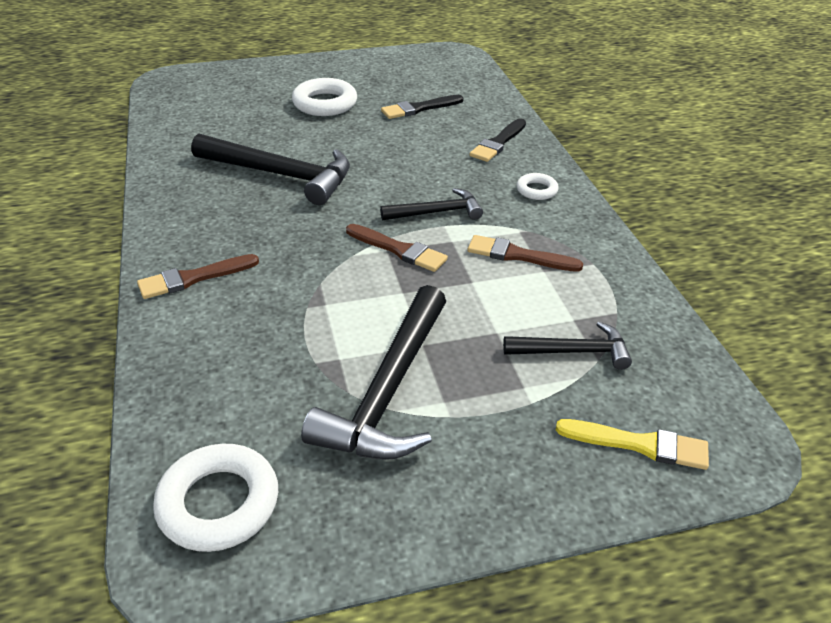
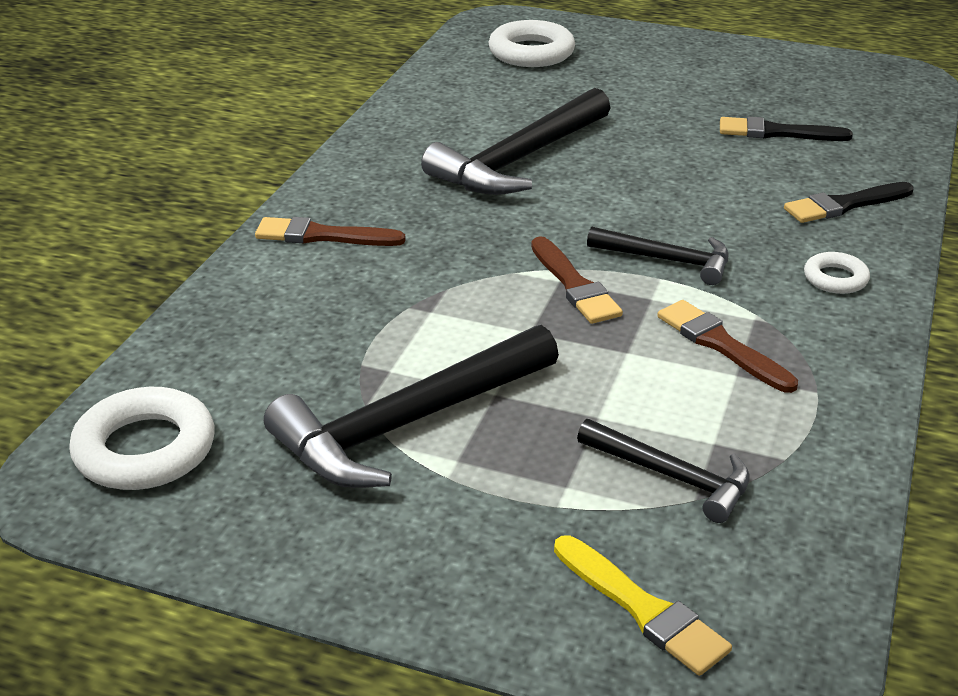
camera: 35 degrees right, 5 degrees down
(280, 175) = (520, 160): black hammer -> black hammer turned 75 degrees clockwise
(325, 103) = (656, 94): white ring -> white ring (531, 52)

